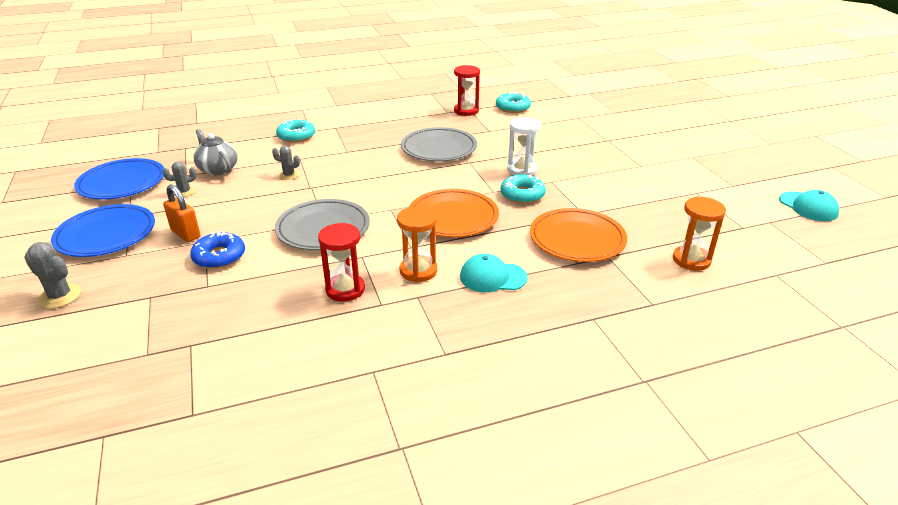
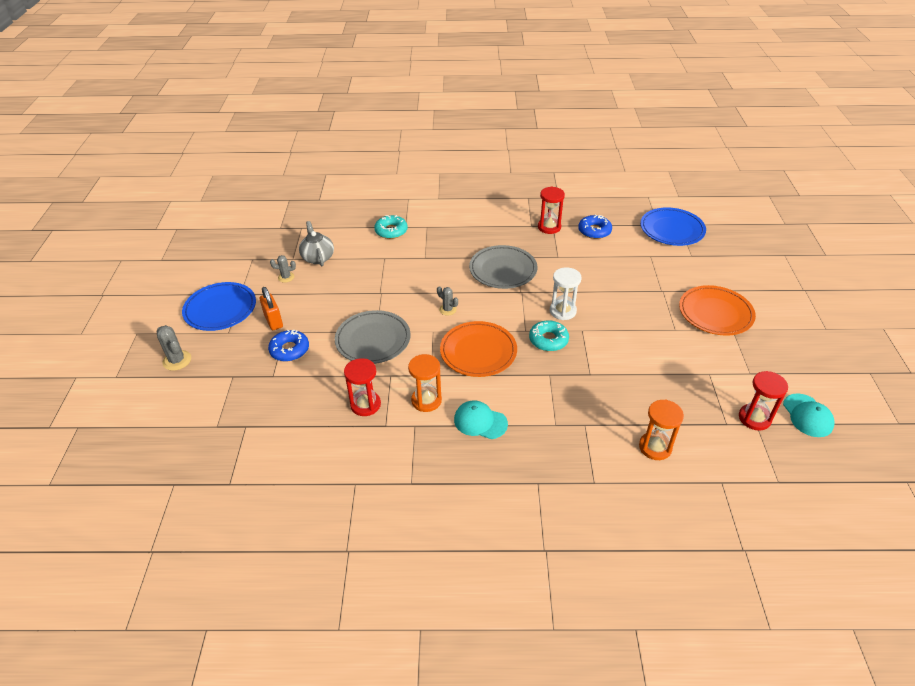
camera: 20 degrees right, 10 degrees up
(122, 183) = (245, 258): blue plate -> blue plate (672, 230)
(289, 175) = (369, 276): grey cactus -> grey cactus (447, 309)
(513, 108) = (594, 231): turquoise donut -> blue donut
(577, 239) = (569, 400): orange plate -> orange plate (715, 313)
(764, 218) = (754, 418): none -> red hourglass

